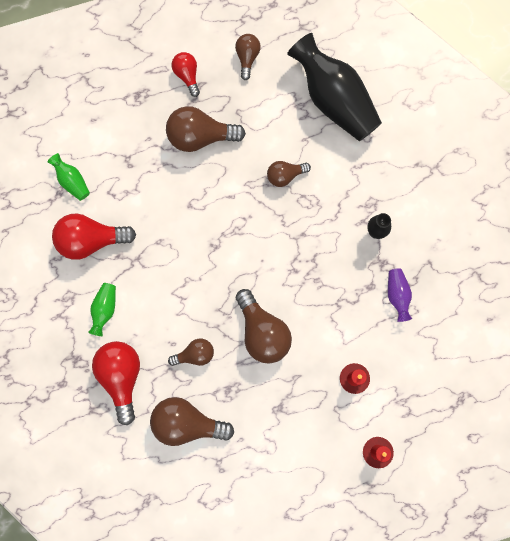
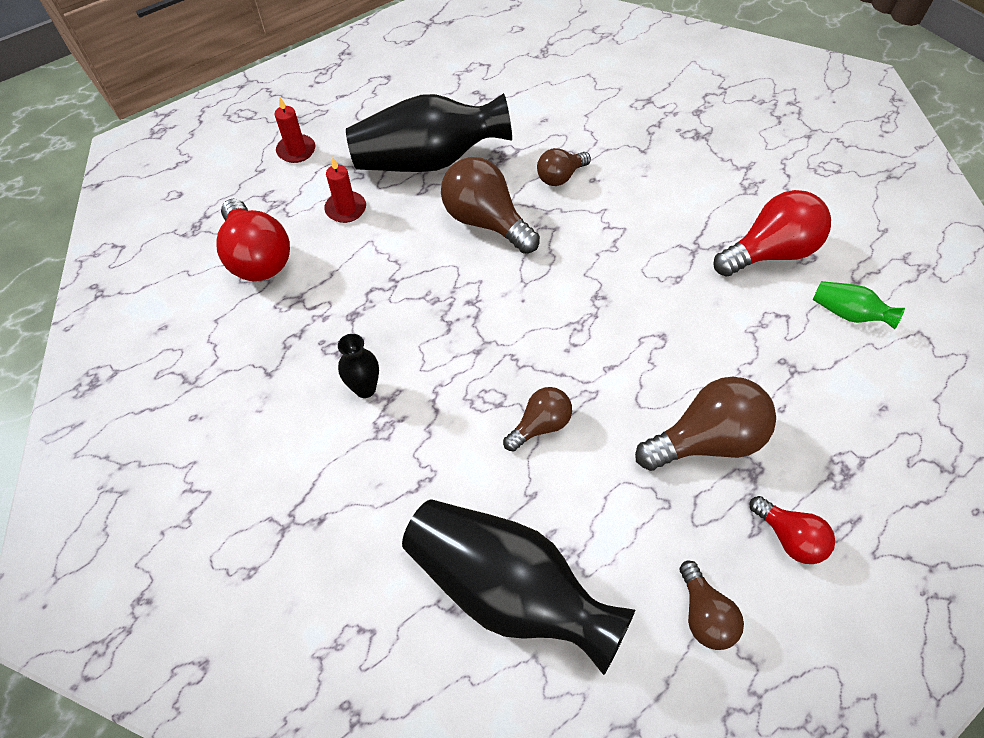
camera: 160 degrees right, 20 degrees down
(104, 309) = (698, 188): green vase -> none
(121, 377) = (635, 134): red light bulb -> red light bulb (258, 257)
(187, 423) = (535, 117): brown light bulb -> none
(283, 405) = (428, 161): none -> black vase
(397, 295) = (309, 316): purple vase -> none

